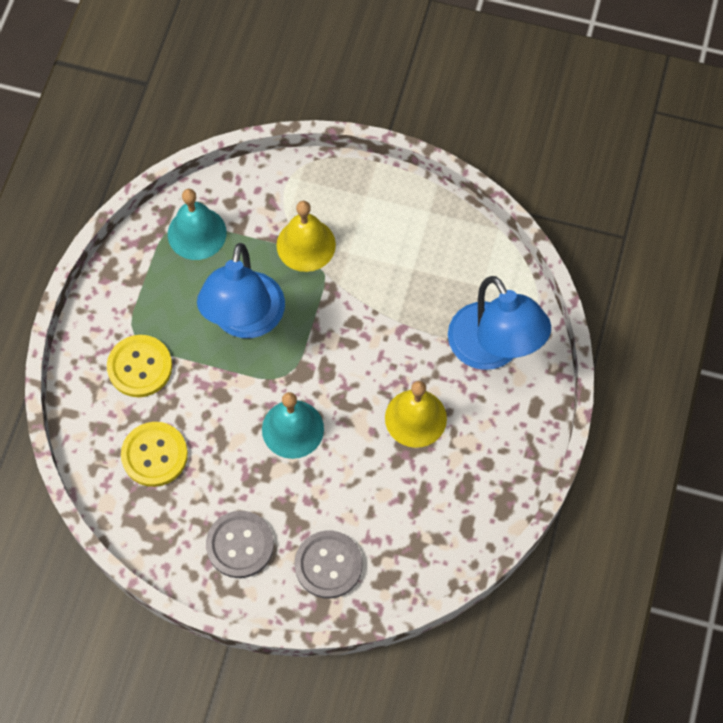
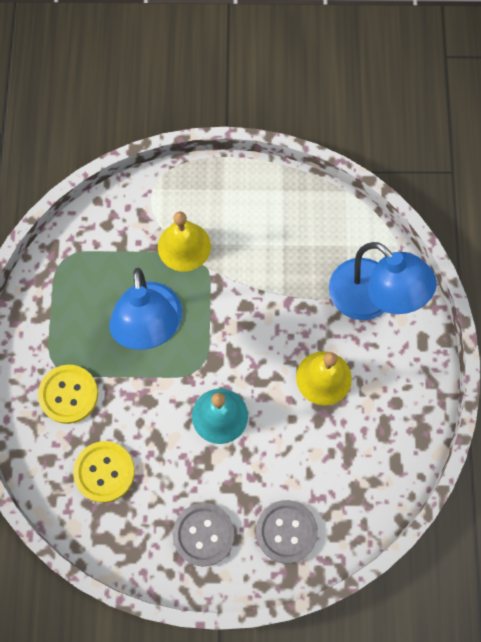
camera: 15 degrees left, 5 degrees up
(197, 233) = (85, 259): turquoise bell -> none

